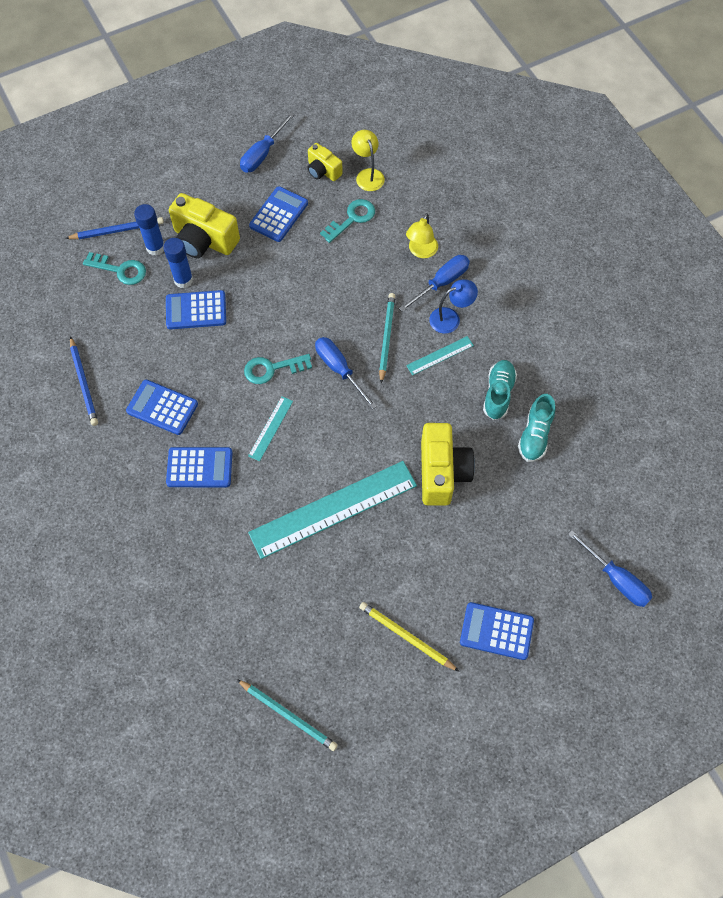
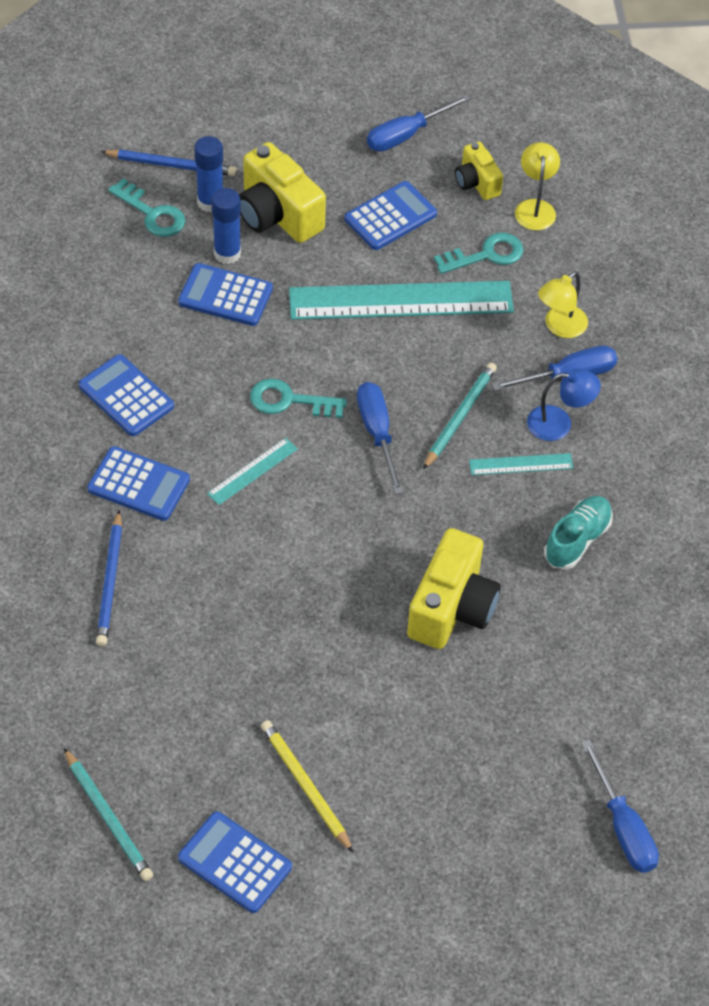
camera: 20 degrees right, 10 degrees down
(84, 383) = (42, 332): blue pencil -> blue pencil (110, 582)
(333, 509) = (286, 598): turquoise ruler -> turquoise ruler (401, 301)
(496, 631) = (428, 826): blue calculator -> blue calculator (235, 863)
(535, 435) = (601, 609): turquoise shoe -> none

